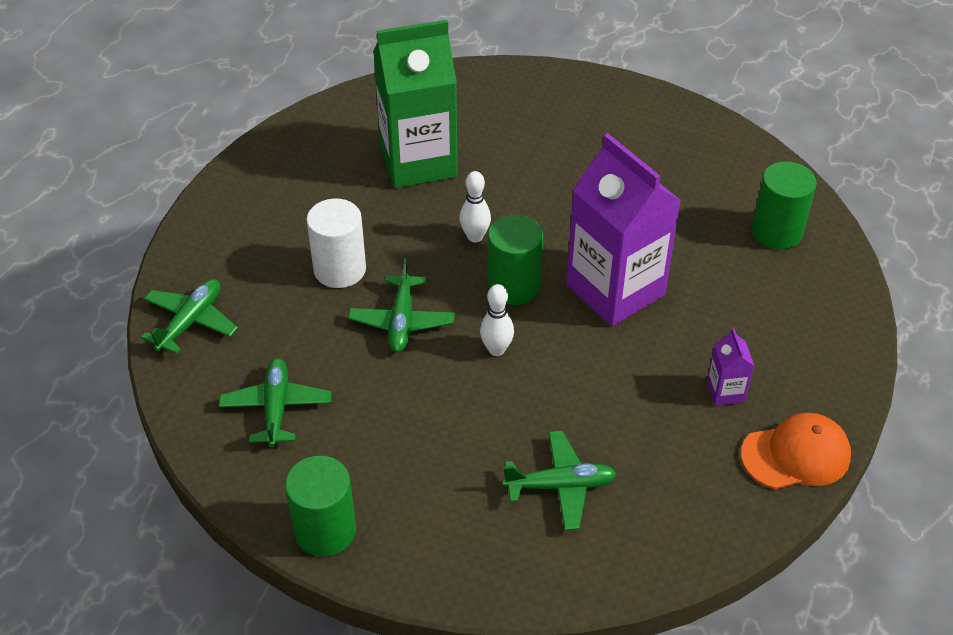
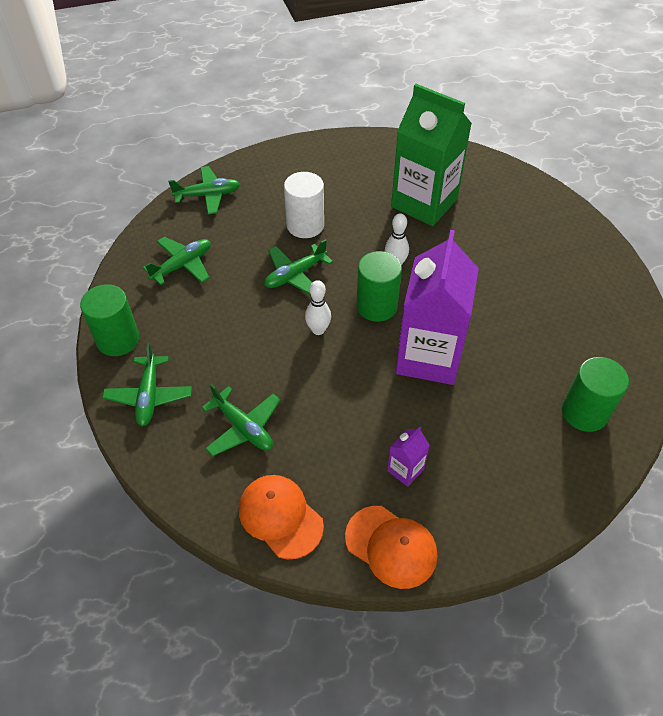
camera: 50 degrees right, 5 degrees up
(438, 545) = (149, 396): none -> green plane
(693, 519) = (280, 517): none -> orange cap

